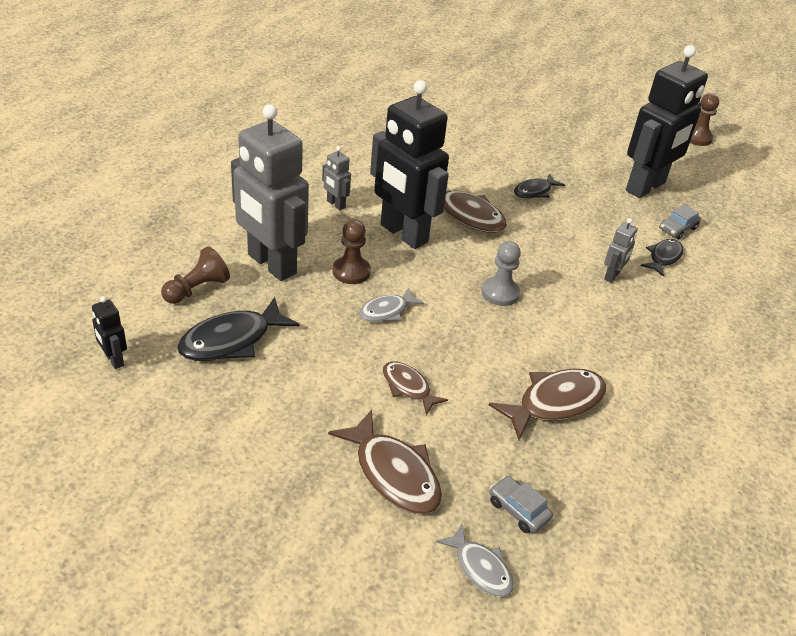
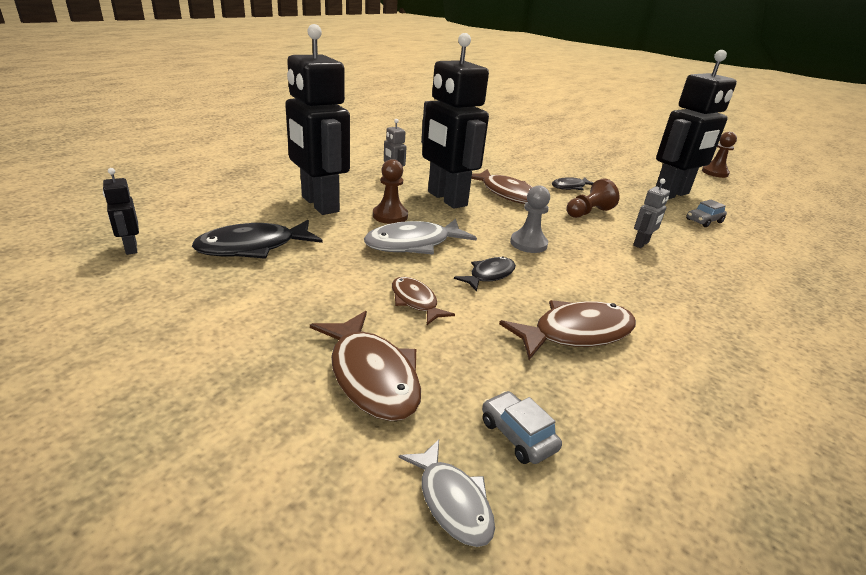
camera: 10 degrees right, 10 degrees down
(197, 289) = (243, 212): brown pawn -> brown pawn (588, 212)
(271, 264) = (319, 204): grey robot -> black robot
(386, 311) = (413, 244): grey fish -> grey fish, size x1.67
(663, 257) = (692, 237): black fish -> black fish (489, 275)

